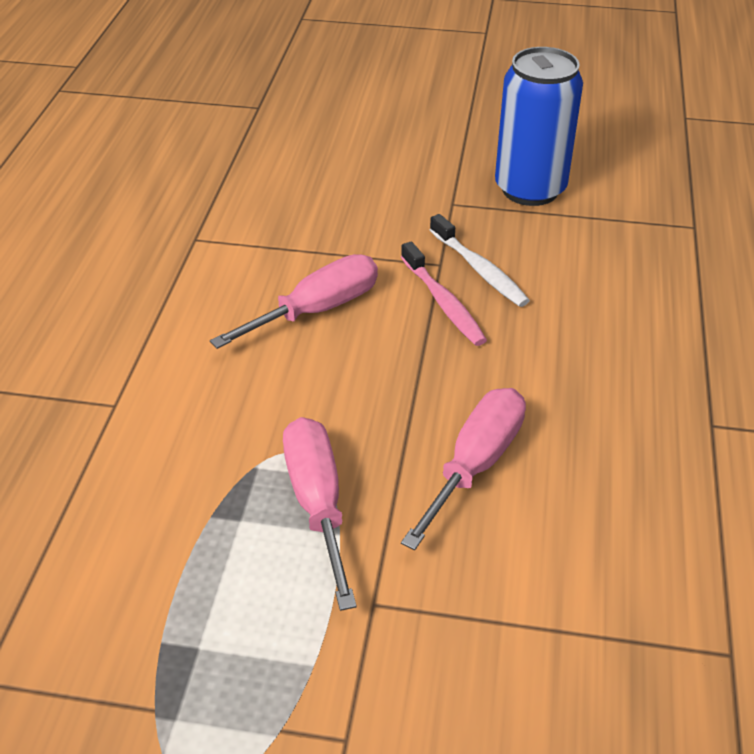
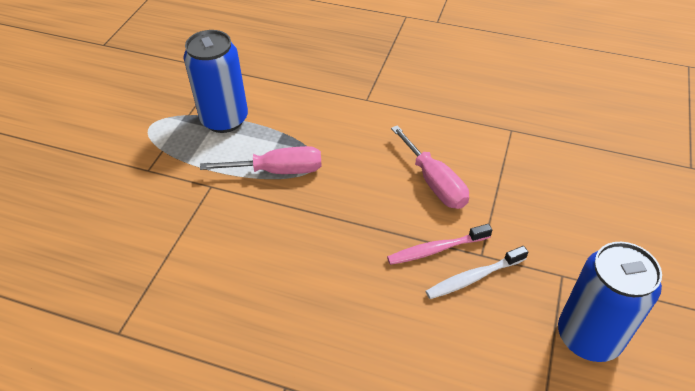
camera: 100 degrees right, 5 degrees up
(173, 627) = (224, 119): none -> blue can
(475, 464) = (286, 241): pink screwdriver -> none

